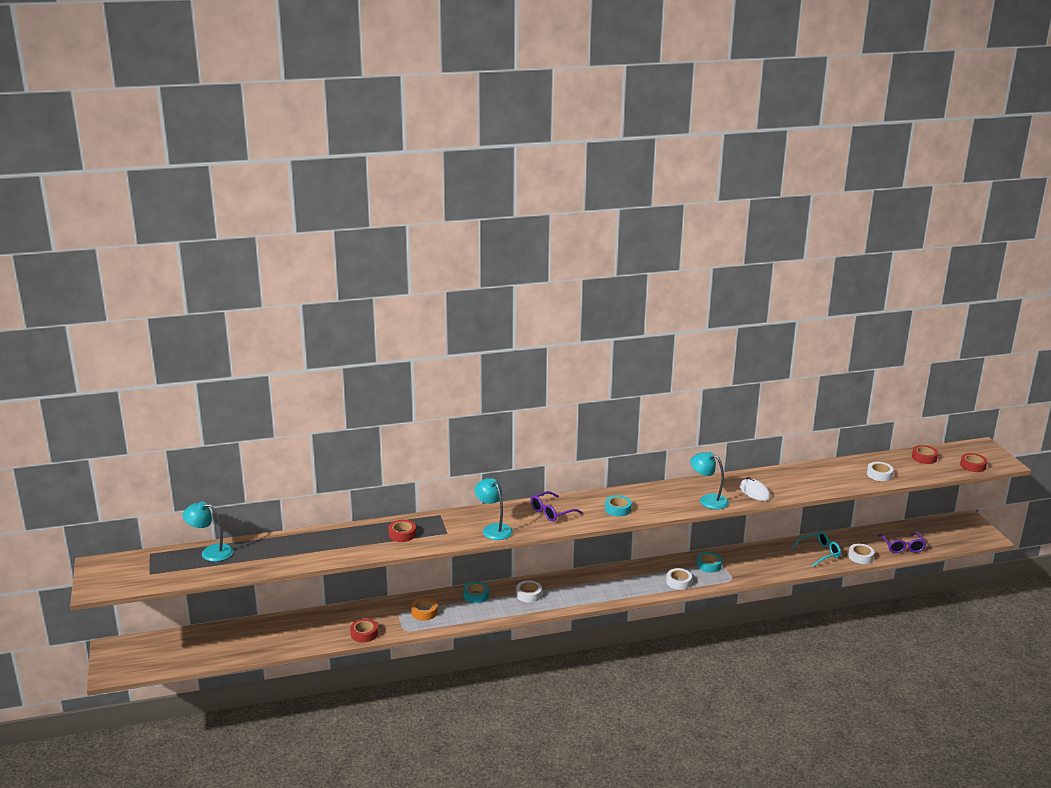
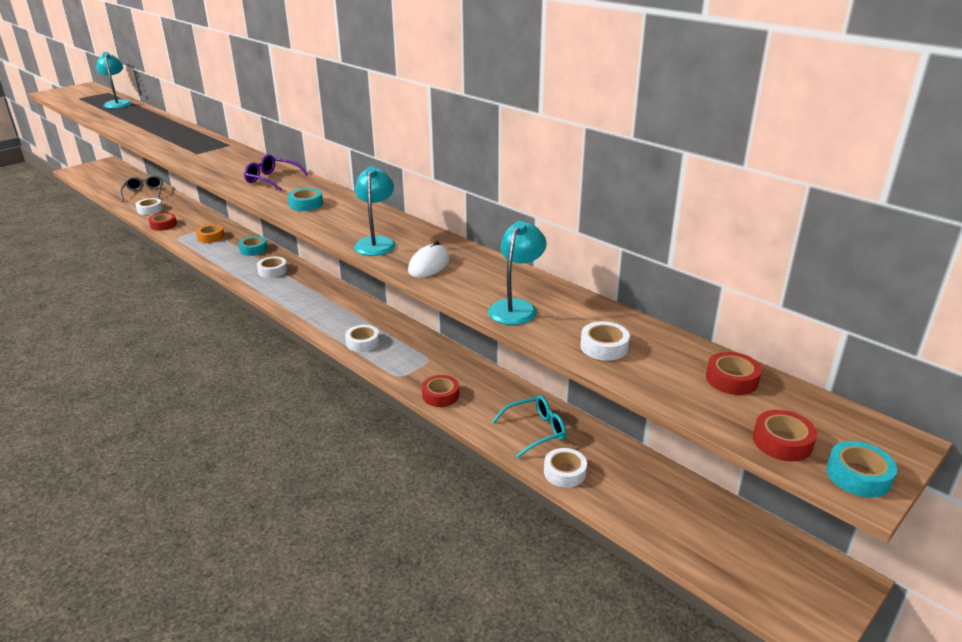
camera: 60 degrees right, 5 degrees up
(256, 634) = (144, 193): none -> grey glasses
(312, 636) = (150, 210): none -> white tape
(402, 534) = (183, 141): red tape -> red tape (440, 395)
(493, 529) = (217, 166): turquoise lamp -> turquoise lamp (516, 307)
(709, 565) = (418, 352): turquoise tape -> turquoise tape (858, 475)
(820, 553) = (536, 431): turquoise glasses -> turquoise glasses turned 60 degrees counterclockwise
(902, 547) = (642, 512): purple glasses -> none

